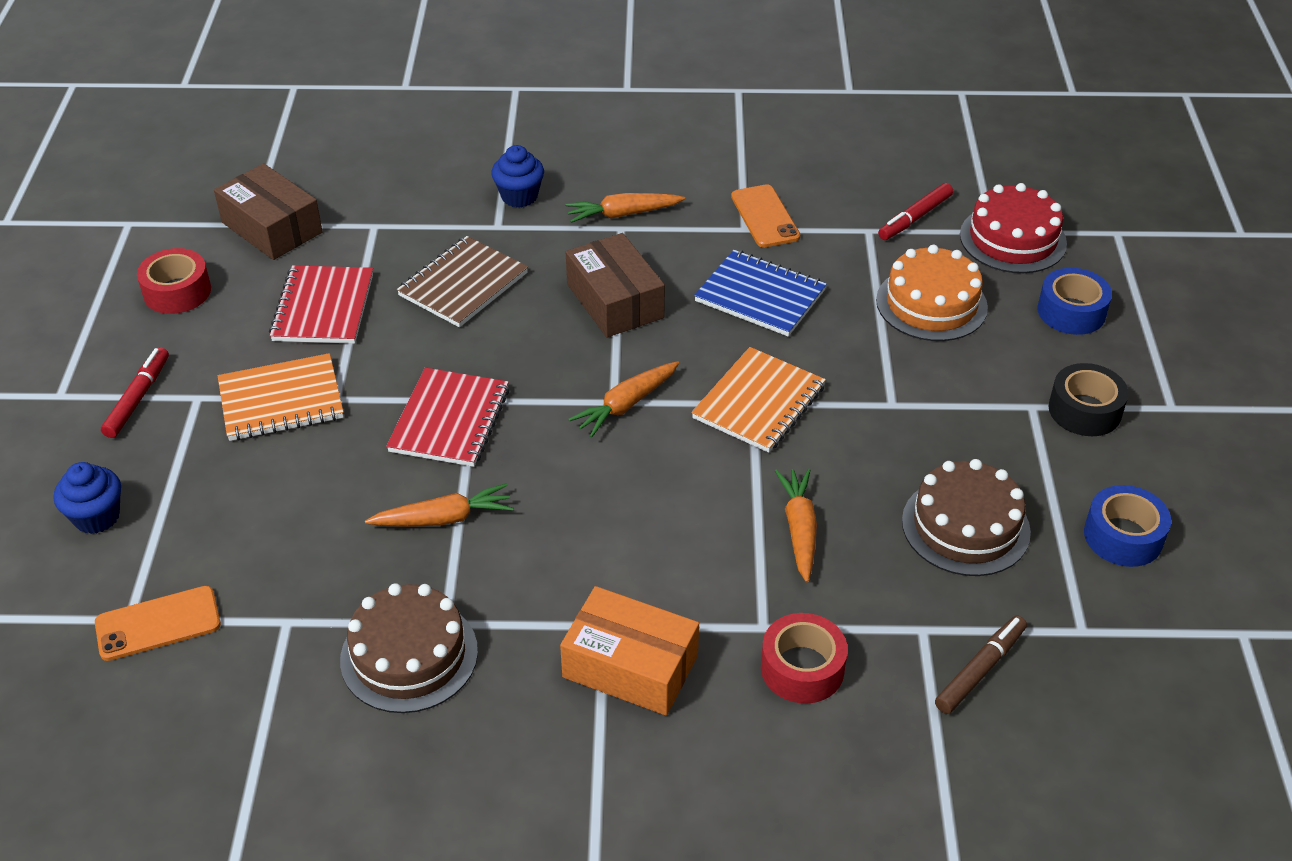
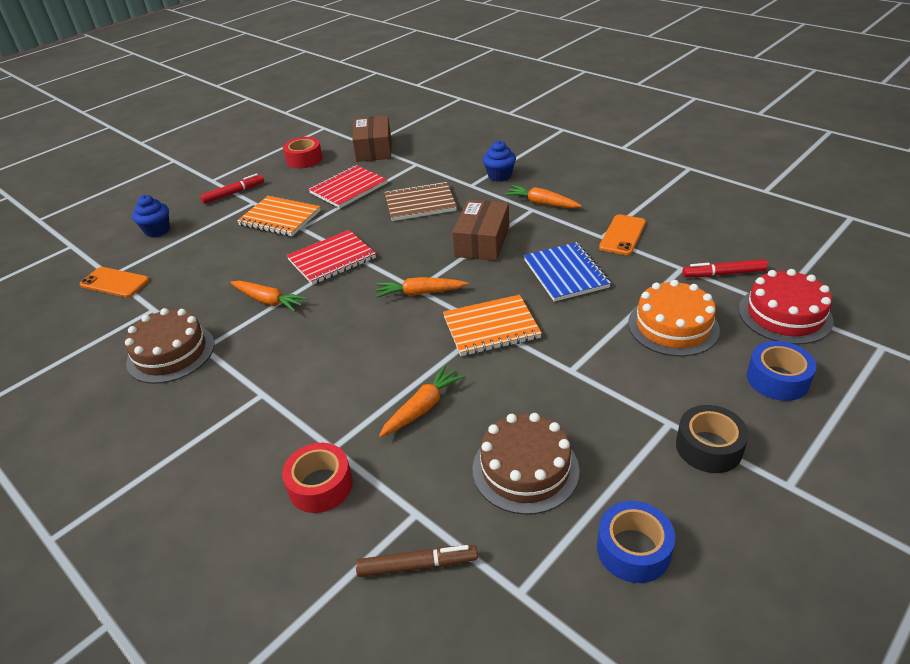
camera: 45 degrees right, 5 degrees down
(630, 666) = (245, 422): orange box -> none

